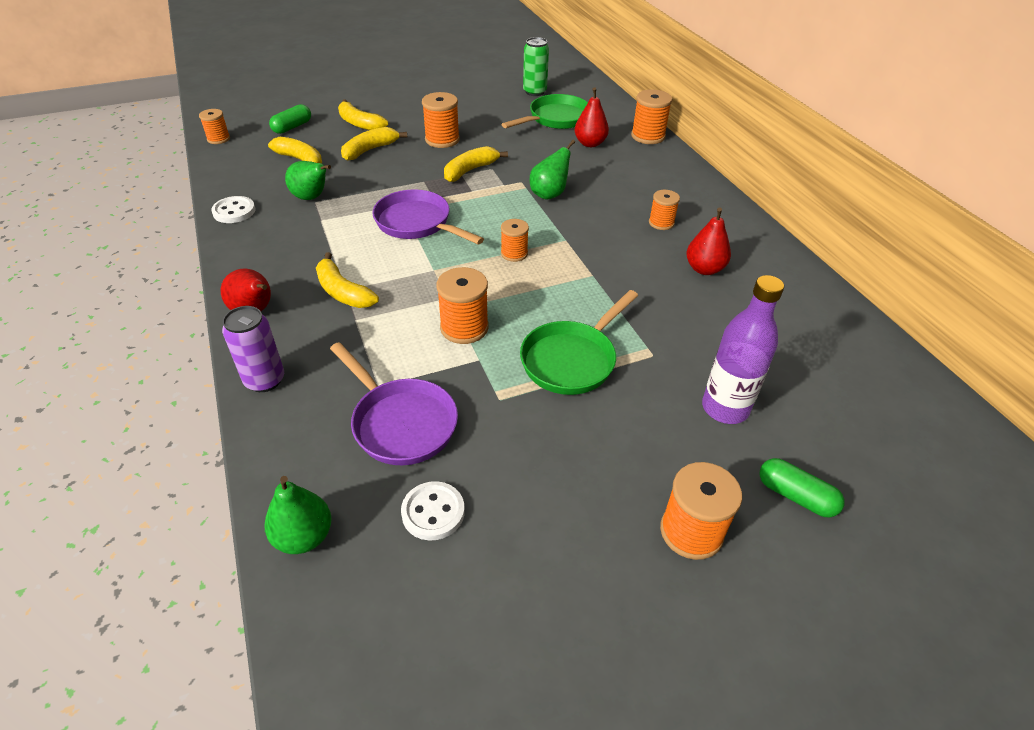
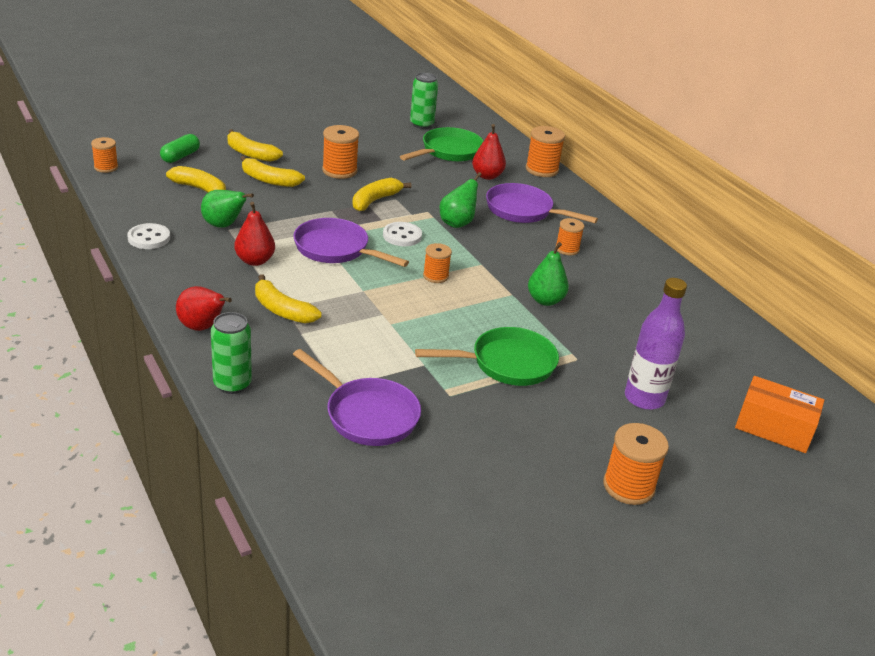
camera: 10 degrees left, 10 degrees down
(265, 380) = (232, 384): purple can -> green can
(304, 537) = (308, 500): green pear -> green pear (545, 300)
(370, 150) = (269, 180): yellow banana -> yellow banana turned 105 degrees counterclockwise
(433, 512) = (413, 479): white button -> white button (402, 236)
(464, 328) = (404, 339): orange spool -> none
(572, 360) = (507, 363): green pan -> green pan turned 135 degrees counterclockwise
(621, 180) = (523, 211): none -> purple pan
(704, 269) = (612, 288): red pear -> red pear (255, 261)
(795, 496) = (708, 460): green capsule -> none
(881, 453) = (773, 428): none -> orange box

